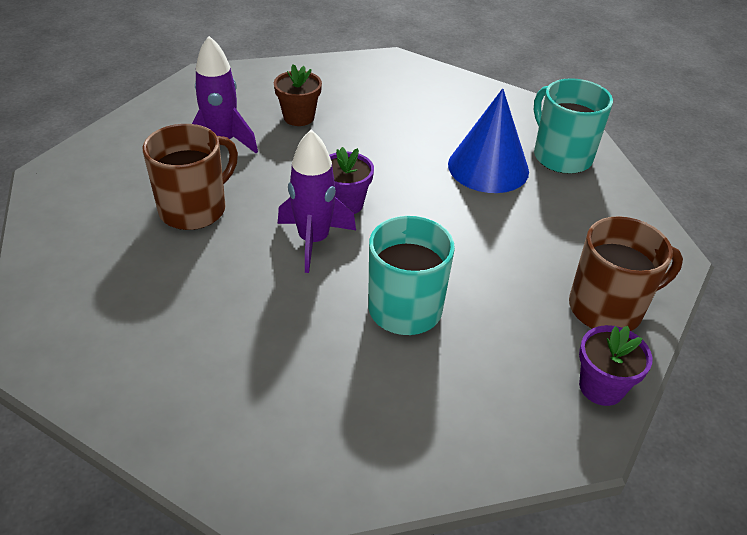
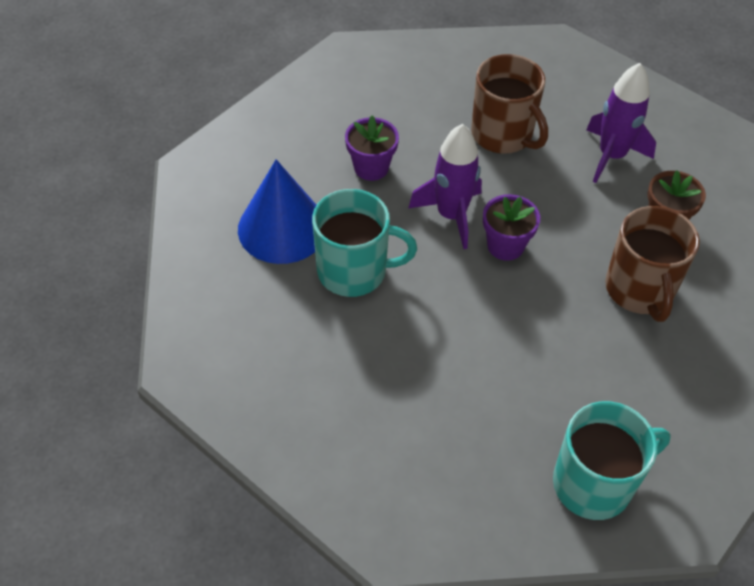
camera: 100 degrees right, 10 degrees up
(488, 167) = (569, 391): blue cone -> blue cone (282, 228)
(601, 387) = (229, 401): purple flower pot -> purple flower pot (371, 167)
(607, 308) = (322, 441): brown mug -> brown mug (639, 290)

